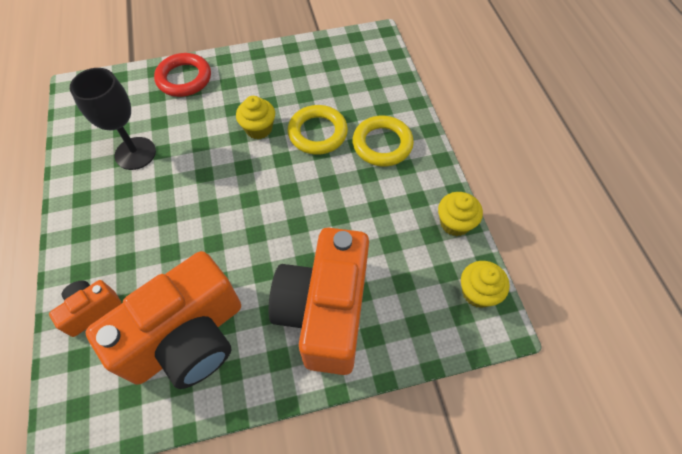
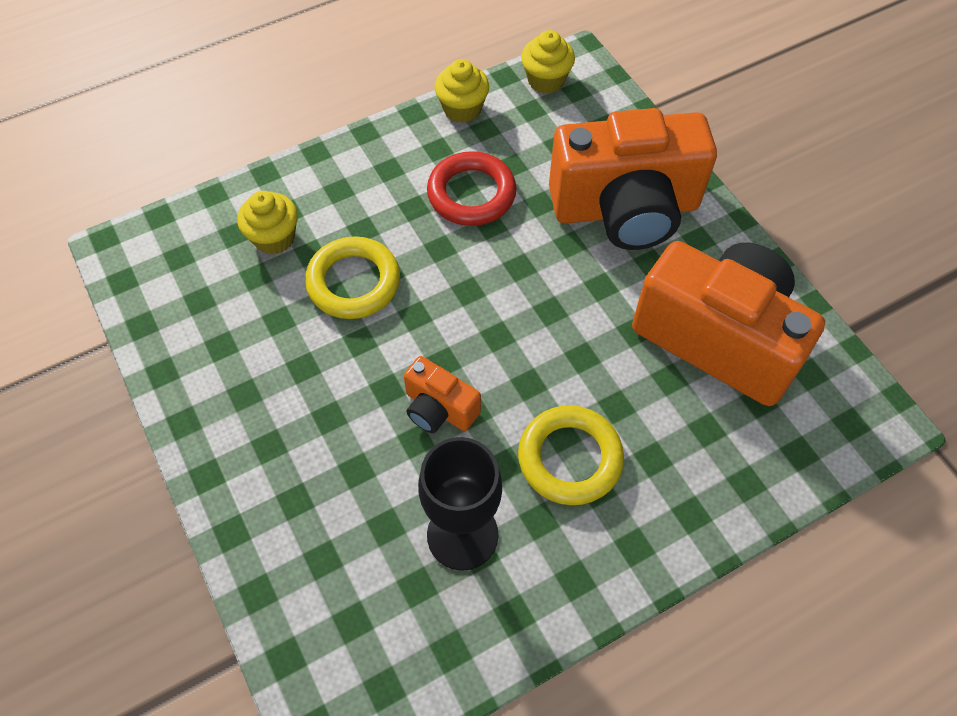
camera: 105 degrees left, 0 degrees up
(92, 310) = (735, 468): orange camera -> orange camera (439, 409)
(184, 78) = (270, 526): red ring -> red ring (471, 194)
(259, 129) = (364, 364): yellow cupcake -> yellow cupcake (274, 238)
(382, 144) = (356, 200): yellow ring -> yellow ring (570, 458)

